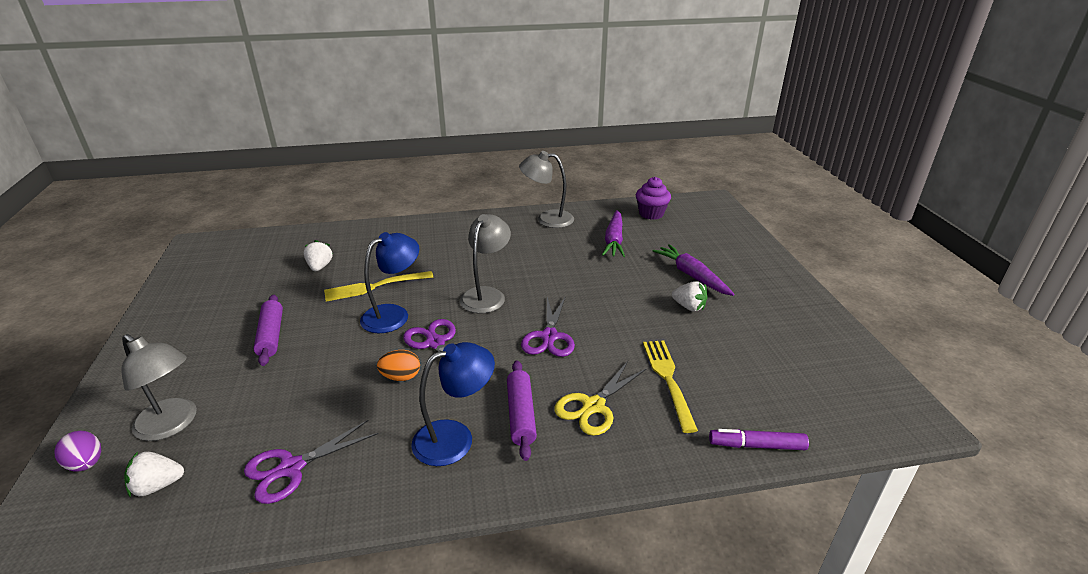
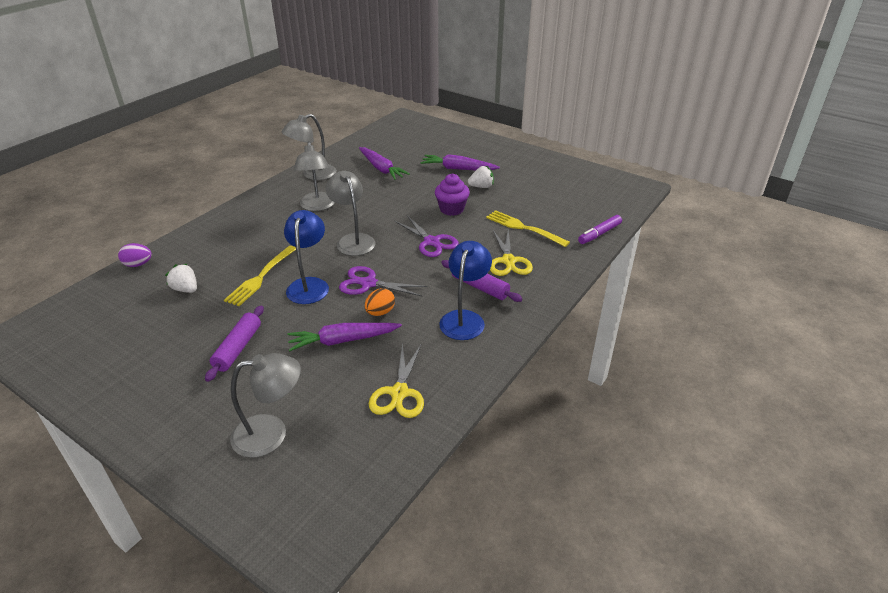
camera: 45 degrees left, 5 degrees up
(86, 464) = (250, 493): purple egg -> purple egg (138, 264)
(158, 486) = (330, 461): white strawberry -> none
(271, 335) = (238, 348): purple rolling pin -> purple rolling pin turned 75 degrees clockwise
(291, 468) = (399, 393): purple scissors -> yellow scissors
(336, 382) = (343, 340): none -> purple carrot
(507, 248) = (317, 206): none -> grey lamp
(651, 214) = (379, 142): purple cupcake -> purple cupcake (451, 209)

